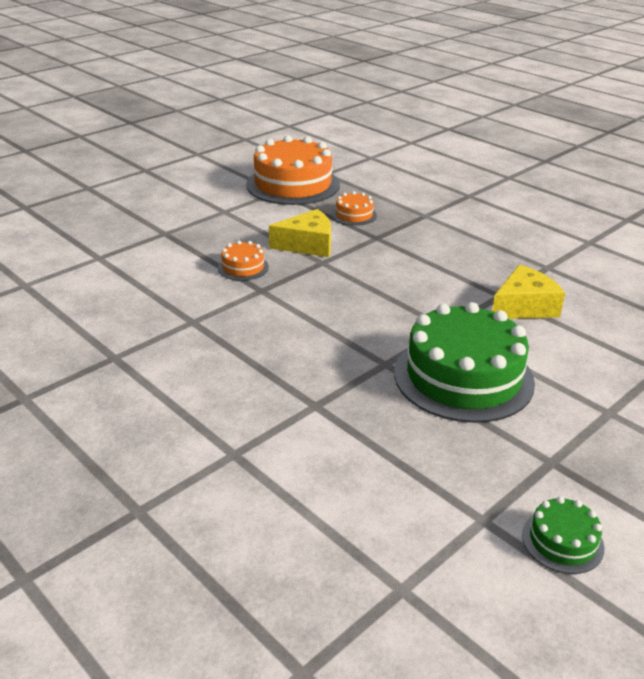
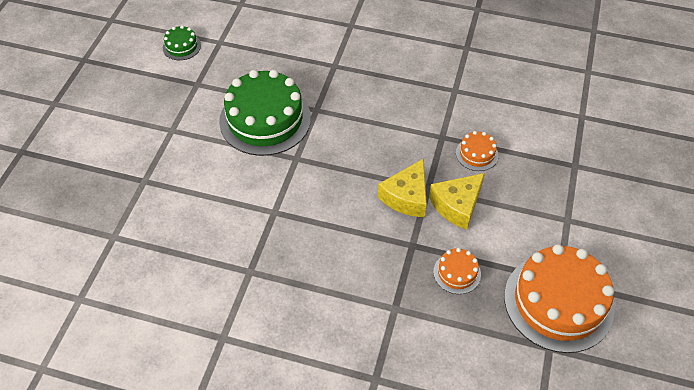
camera: 150 degrees right, 20 degrees up
(524, 307) = (251, 206): yellow cheese -> yellow cheese (406, 197)

